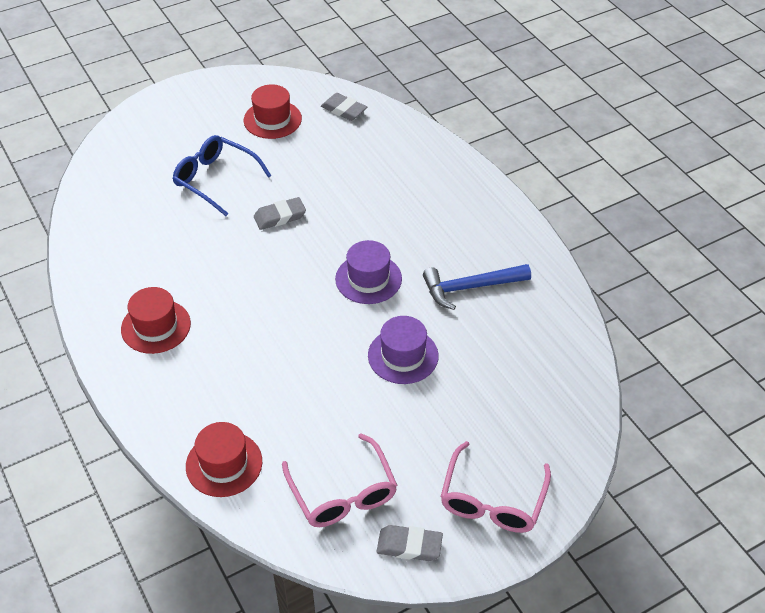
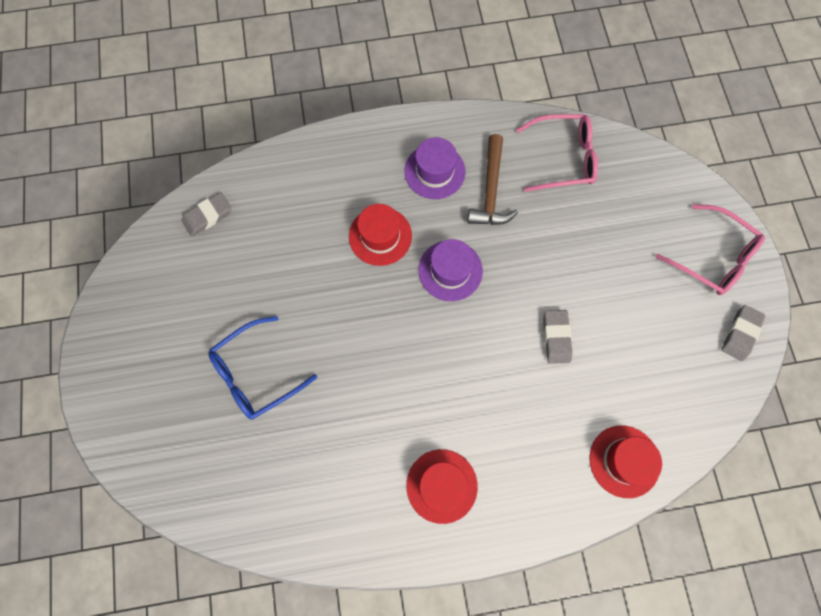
camera: 70 degrees left, 25 degrees up
(272, 119) = (189, 290): red hat -> red hat (380, 236)
(280, 216) = (337, 325): grey eraser -> grey eraser (556, 337)
(343, 493) = (679, 369): pink glasses -> pink glasses (563, 158)
(403, 356) = (549, 272): purple hat -> purple hat (434, 171)
(470, 287) = (490, 190): blue hammer -> brown hammer

